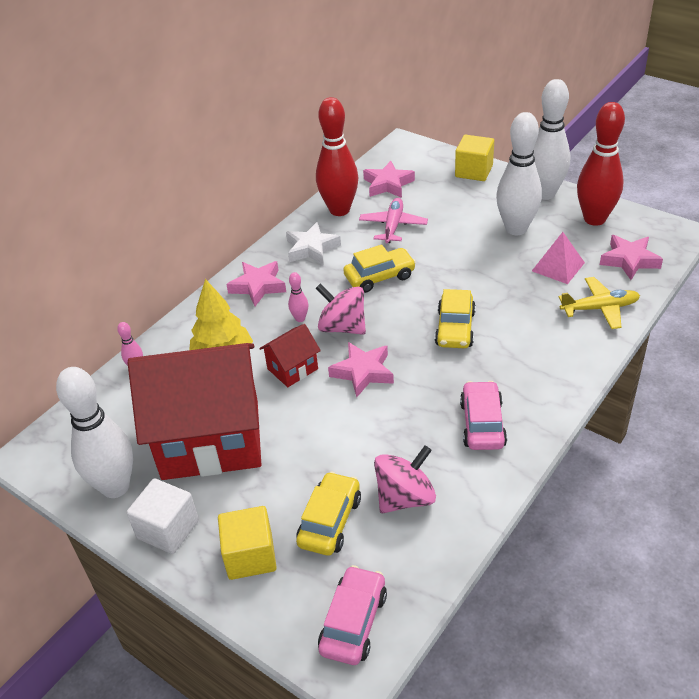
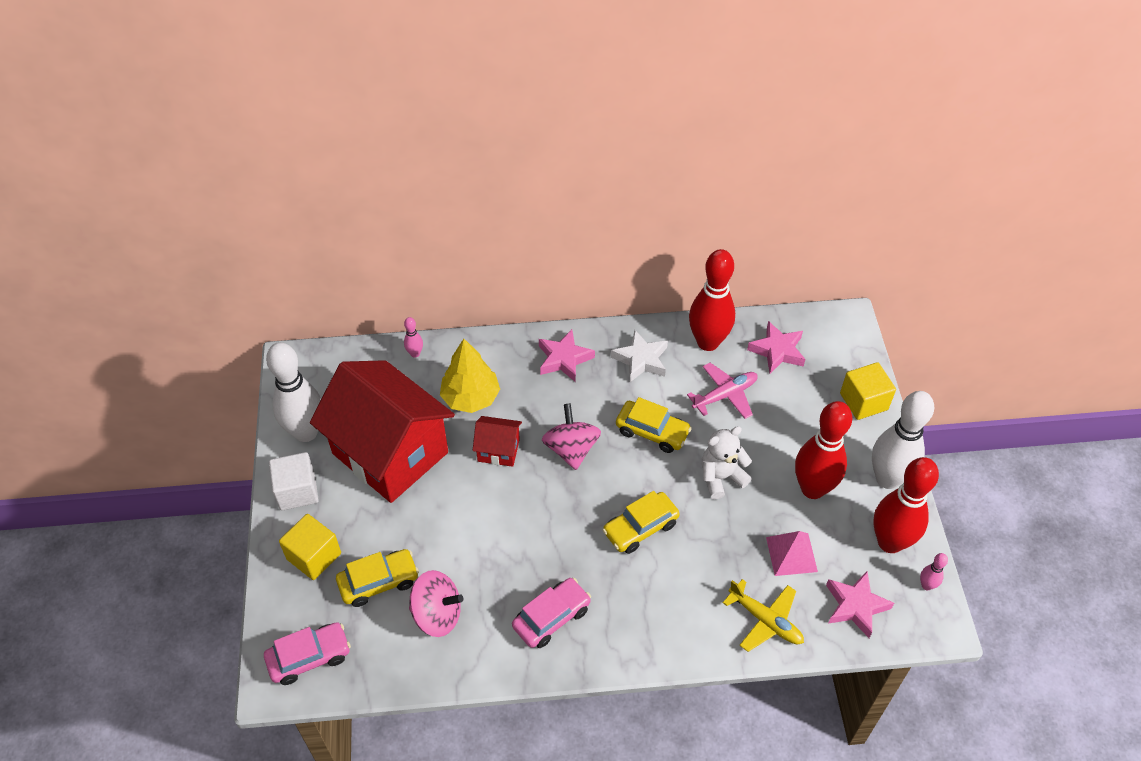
camera: 45 degrees right, 10 degrees up
(300, 318) = (554, 414): pink bowling pin -> pink bowling pin (926, 585)
(363, 372) = (535, 499): pink star -> none
(458, 265) = (721, 477): none -> white teddy bear
(516, 229) = (812, 488): white bowling pin -> red bowling pin

